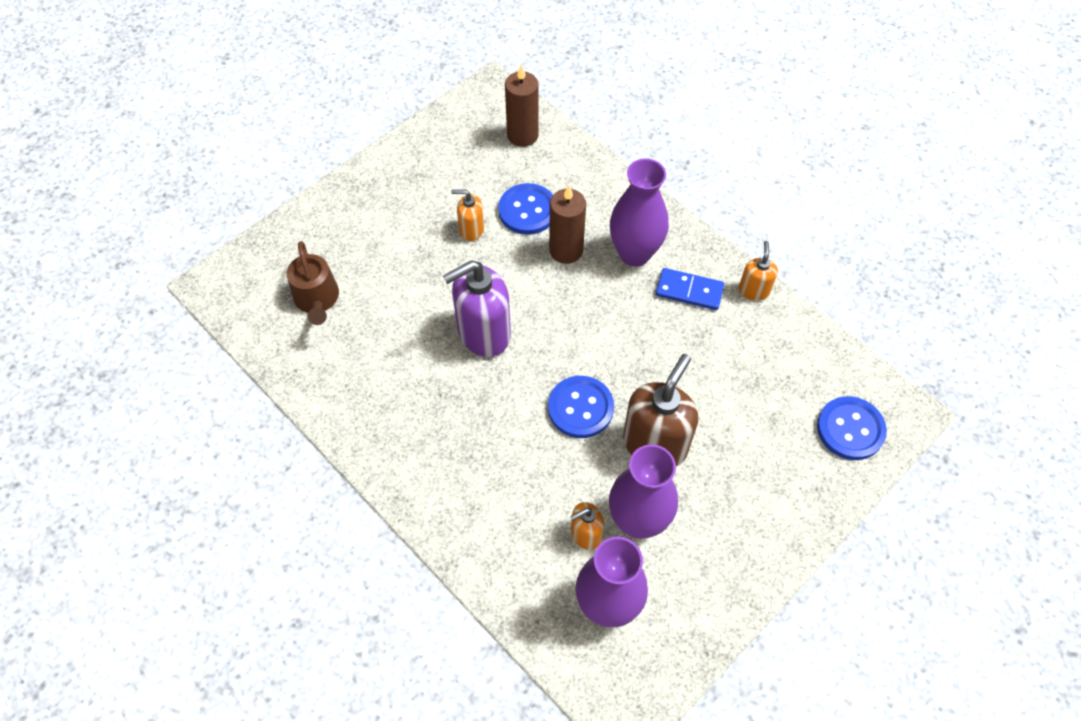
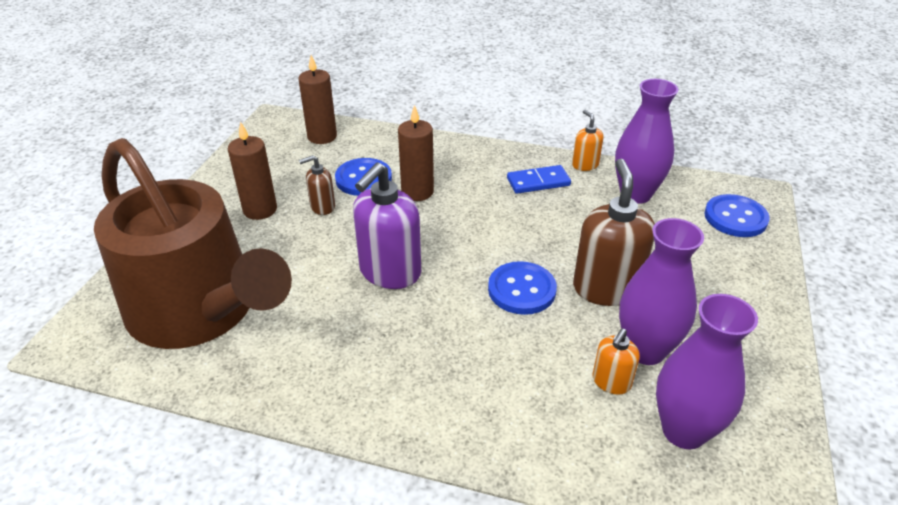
camera: 30 degrees left, 20 degrees down
(317, 299) = (199, 310): brown watering can -> brown watering can, size x2.46
(417, 208) = (260, 210): none -> brown candle
(471, 229) = (322, 207): orange soap dispenser -> brown soap dispenser
(634, 253) = (475, 175): purple vase -> purple vase (635, 194)

